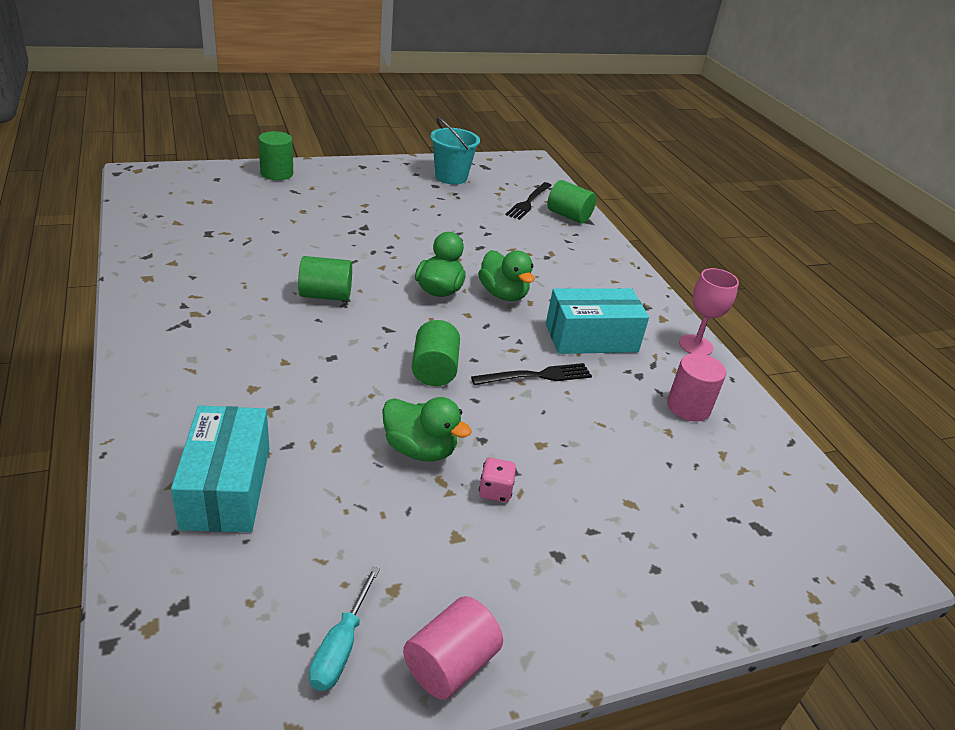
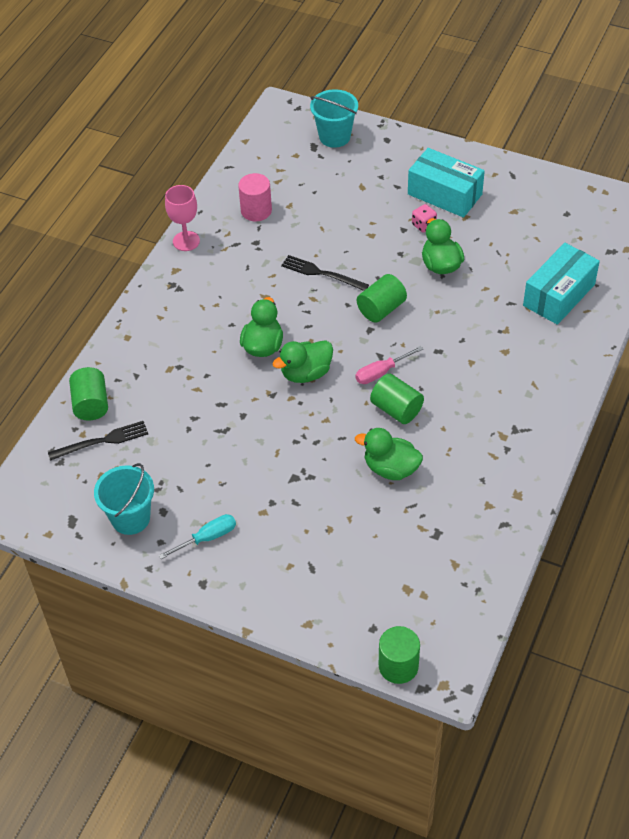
camera: 130 degrees left, 15 degrees up
(277, 173) = (304, 610): green cylinder -> green cylinder (398, 666)
(288, 256) = (391, 468): none -> green duck
(341, 647) = (553, 203): turquoise screwdriver -> turquoise screwdriver (207, 538)
(371, 316) = (381, 372): none -> pink screwdriver
(450, 664) = (514, 176): pink cylinder -> none
(591, 338) = (248, 281): turquoise box -> turquoise box (444, 194)
(762, 562) = (334, 137): none -> turquoise bucket

